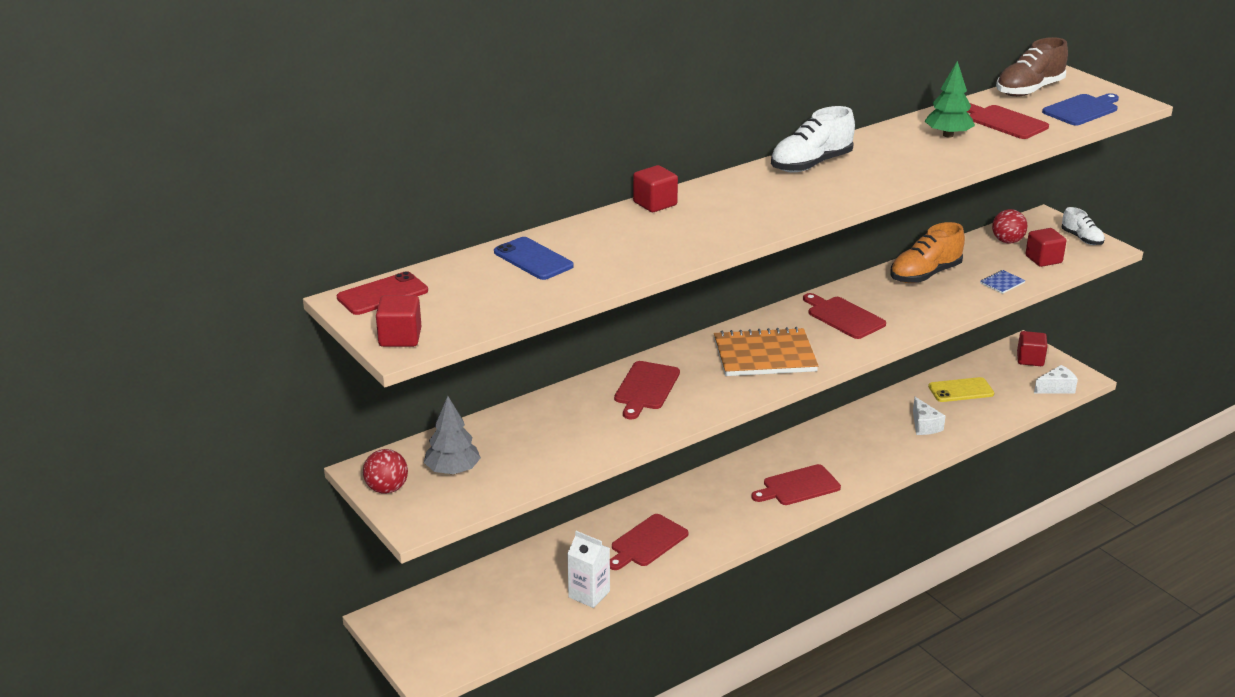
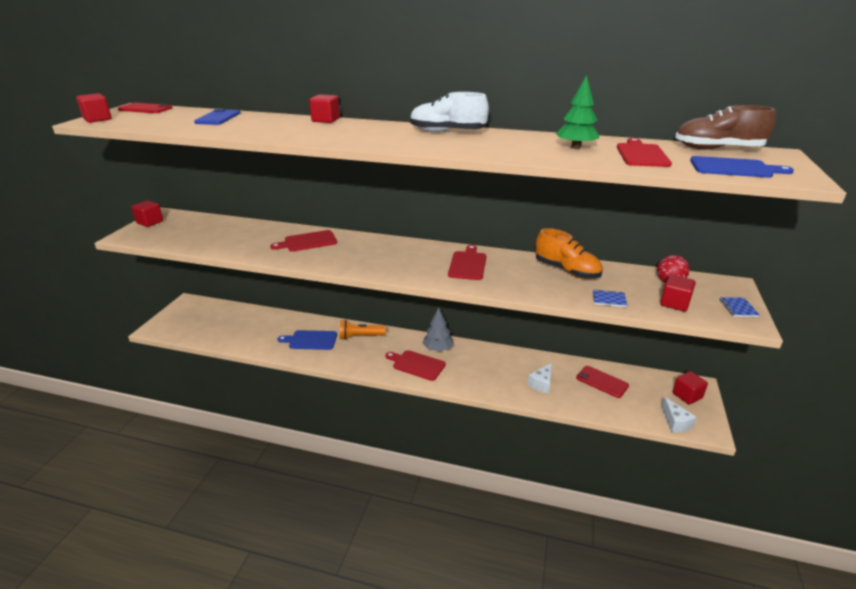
camera: 50 degrees right, 0 degrees up
(387, 489) = (150, 222): red ball -> red cube
(453, 470) = (178, 228): grey tree -> grey tree (438, 348)
(589, 594) = (251, 343): white carton -> none
(647, 542) = (311, 340): red cutting board -> blue cutting board
(688, 501) = (360, 336): none -> orange flashlight
(764, 355) = (386, 258): orange notebook -> none
(925, 274) = (566, 271): orange shoe -> orange shoe turned 150 degrees counterclockwise
(961, 390) = (602, 382): yellow phone -> red phone
(1056, 388) = (675, 422): white cheese -> white cheese turned 45 degrees clockwise
(1082, 239) = (738, 308): white shoe -> blue notebook

